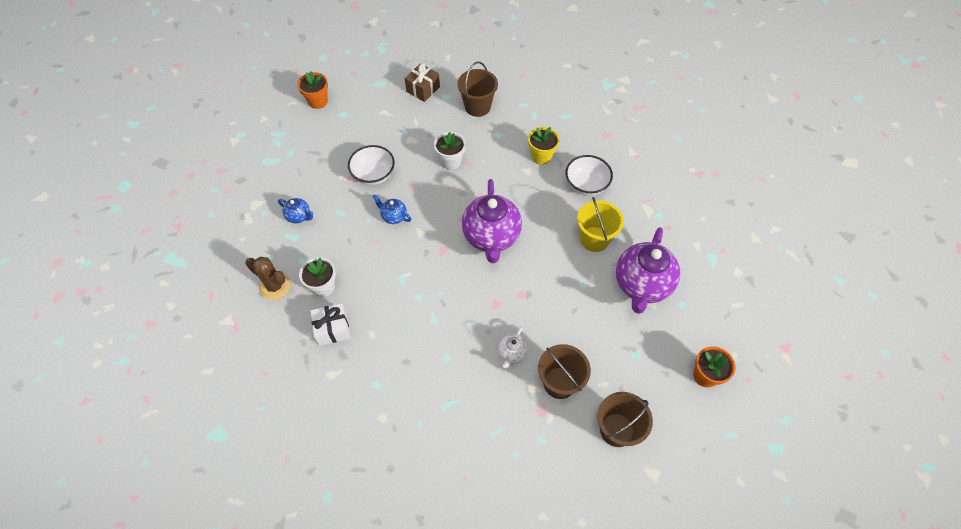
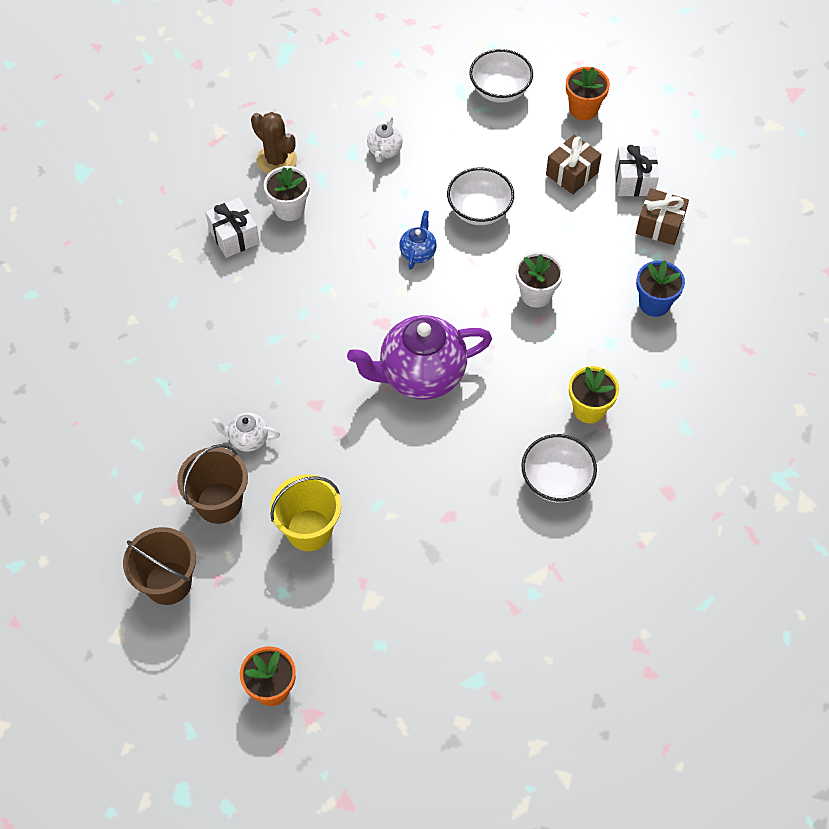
camera: 75 degrees right, 0 degrees up
(274, 286) = (276, 160): brown cactus -> brown cactus turned 60 degrees counterclockwise
(280, 140) = (500, 90): none -> white bowl
(299, 216) = (384, 151): blue teapot -> white teapot
(365, 120) = (572, 173): none -> brown gift
(384, 92) = (634, 180): none -> white gift
(477, 107) = (654, 303): brown bucket -> blue flower pot
(594, 239) = (459, 508): yellow bucket -> yellow bucket (309, 530)
(641, 285) = (397, 584): purple teapot -> none

